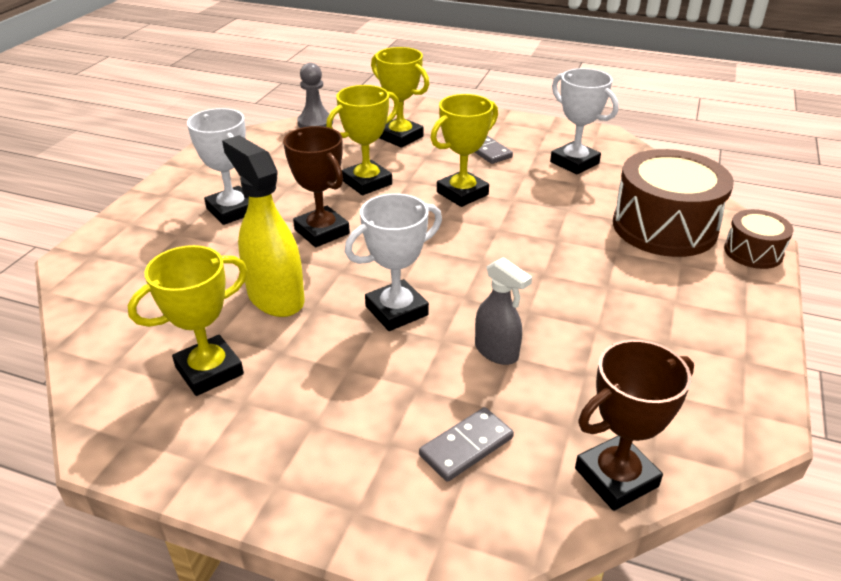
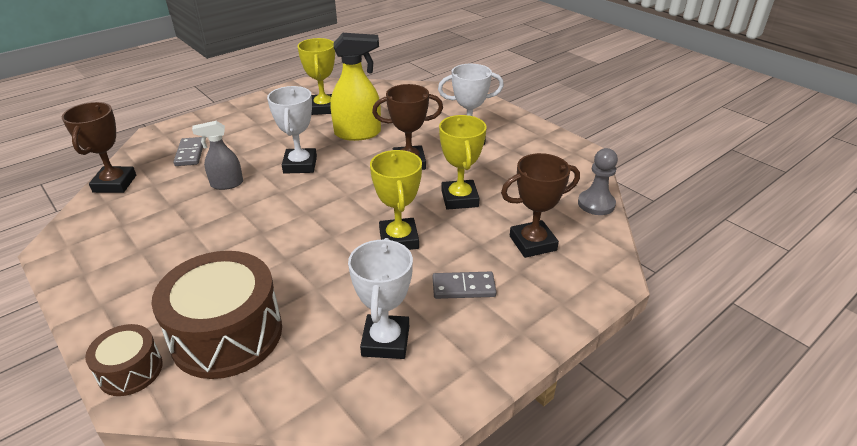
camera: 120 degrees right, 0 degrees up
(400, 137) = (532, 243): yellow trophy -> brown trophy
(574, 163) = (386, 341): white trophy -> white trophy turned 75 degrees counterclockwise

